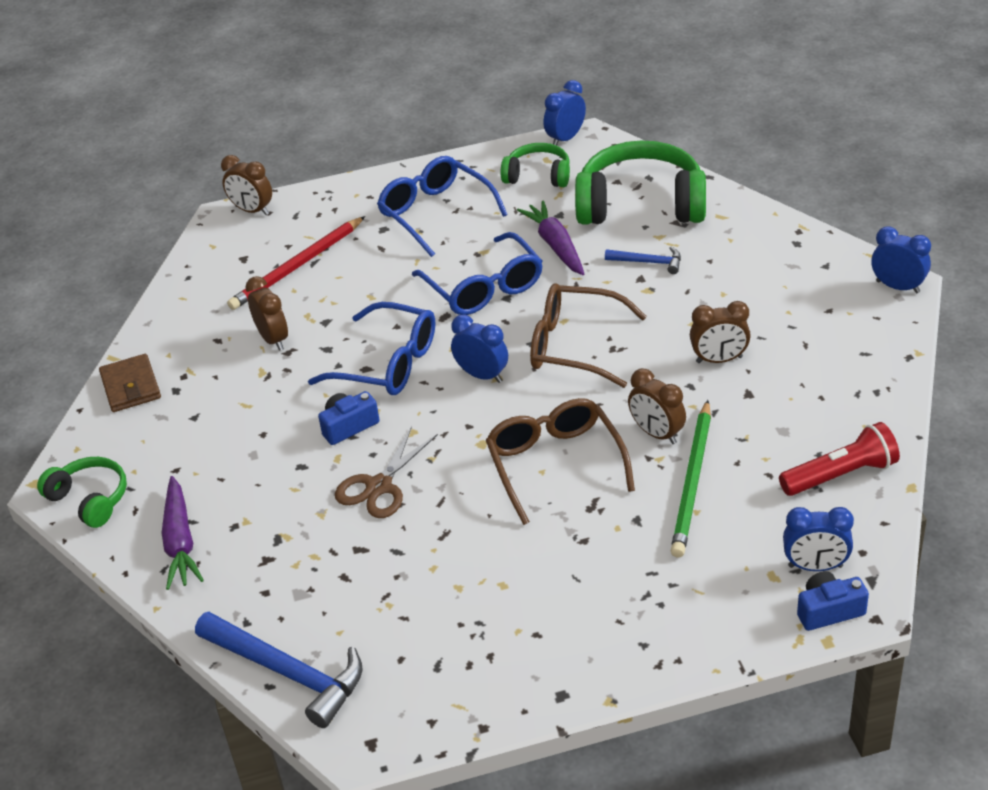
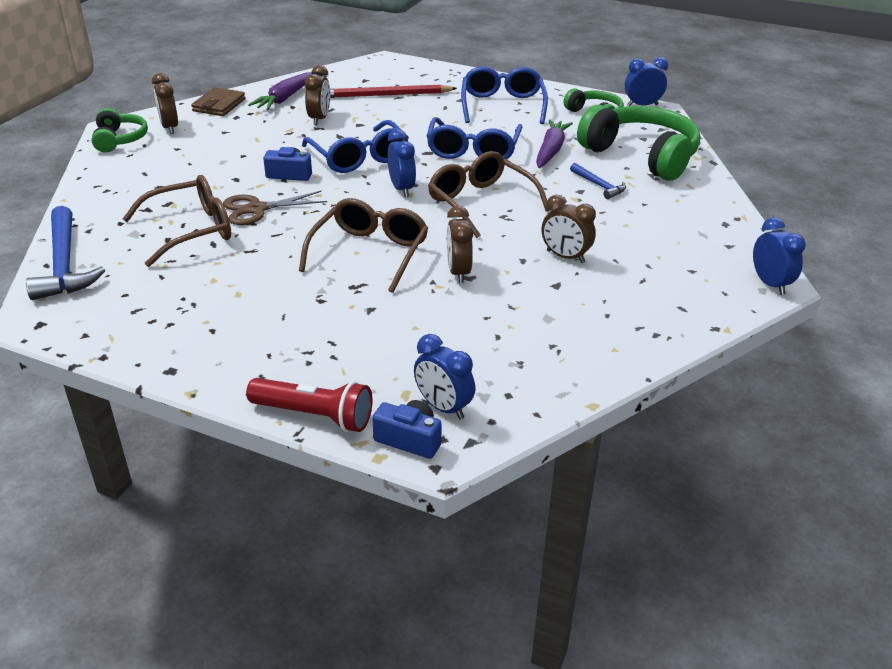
camera: 35 degrees right, 5 degrees down
(180, 541) = (124, 178): purple carrot -> purple carrot (284, 98)
(252, 210) = (404, 63): brown clock -> brown clock (170, 127)
(353, 551) = (191, 230): none -> brown glasses
(692, 482) = (439, 310): green pencil -> none
(841, 475) = (549, 366): red flashlight -> red flashlight (314, 416)

